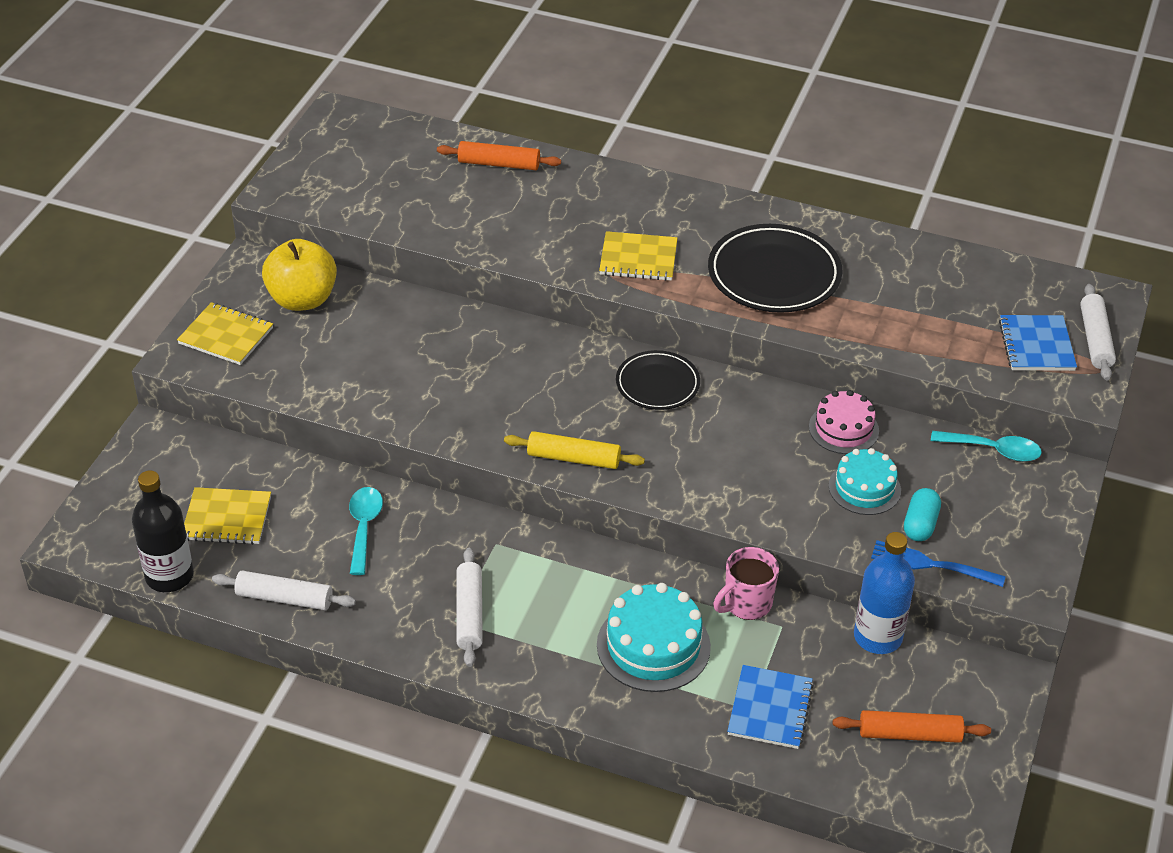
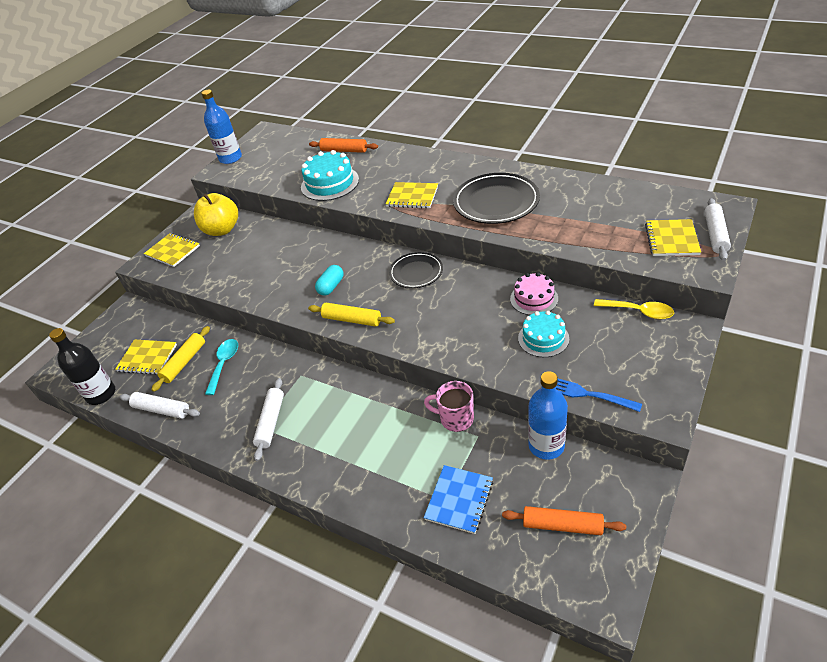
camera: 15 degrees right, 0 degrees up
(293, 167) = (230, 158): none -> blue bottle
(295, 525) = (184, 362): none -> yellow rolling pin
(653, 646) = (386, 448): turquoise cake -> turquoise cake (330, 183)
(746, 603) = (456, 419): pink mug -> pink mug turned 45 degrees clockwise
(920, 524) = (580, 364): turquoise capsule -> turquoise capsule (331, 286)
(993, 450) = (638, 312): turquoise spoon -> yellow spoon
(1036, 345) = (671, 239): blue notebook -> yellow notebook

